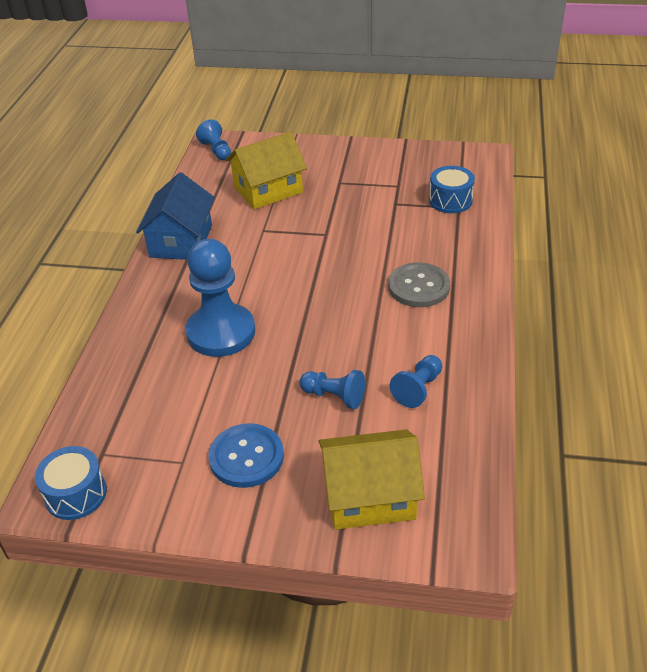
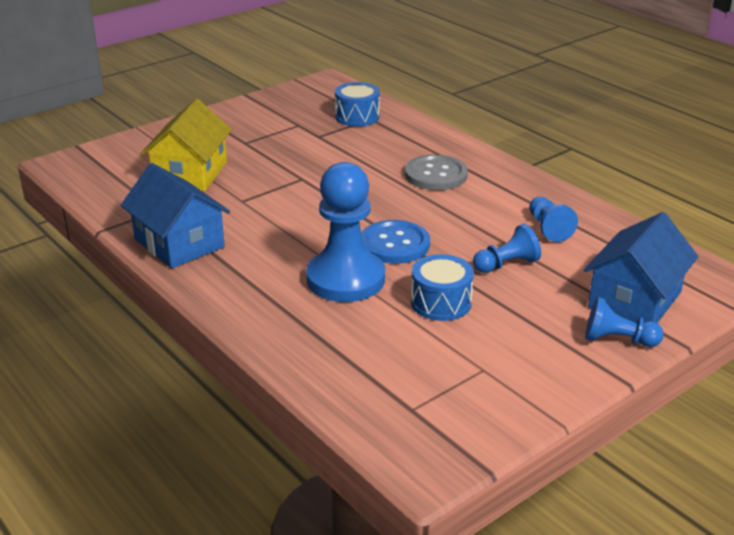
camera: 50 degrees left, 10 degrees down
(76, 494) = (446, 446): blue drum -> blue drum (441, 302)
(216, 150) = (78, 169): blue pawn -> blue pawn (617, 340)
(246, 457) = (520, 334): blue button -> blue button (394, 244)
(369, 496) = (634, 299): yellow house -> blue house

